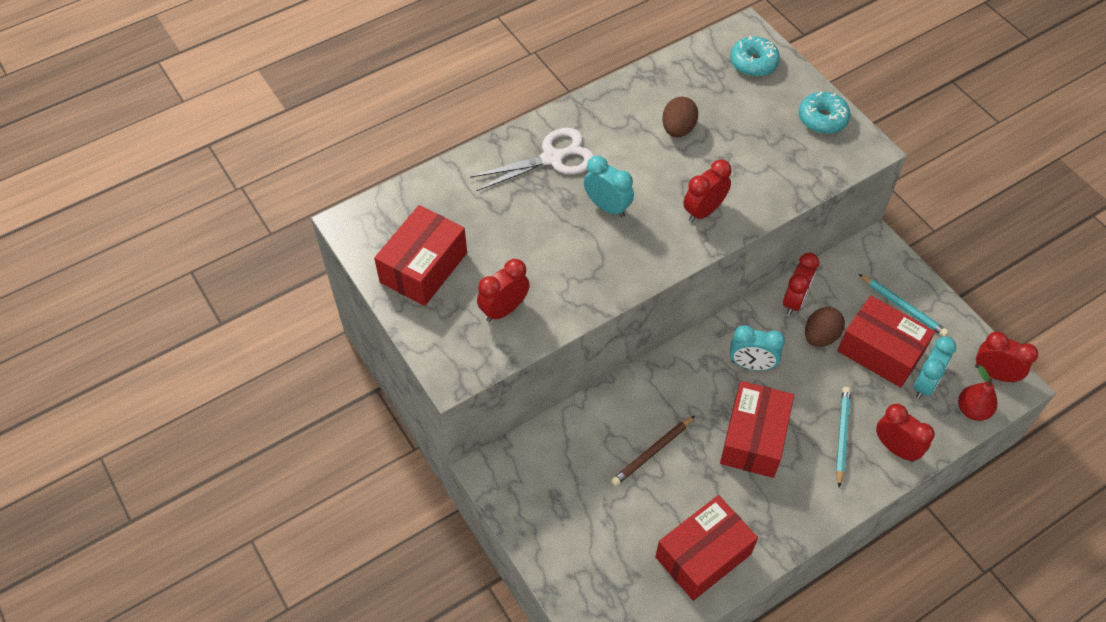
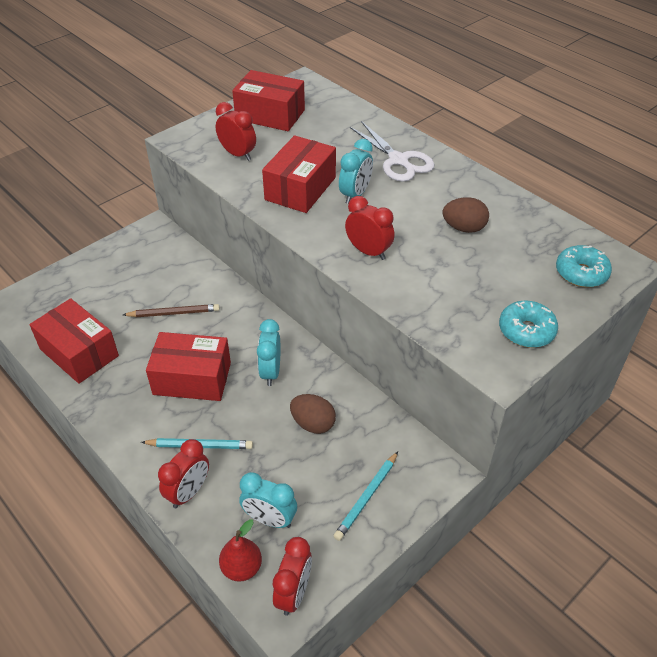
camera: 80 degrees right, 10 degrees down
(652, 452) = (174, 313): brown pencil -> brown pencil turned 135 degrees clockwise
(794, 301) = (351, 401): red clock -> none
(880, 351) = (304, 477): red box -> red box (300, 188)

